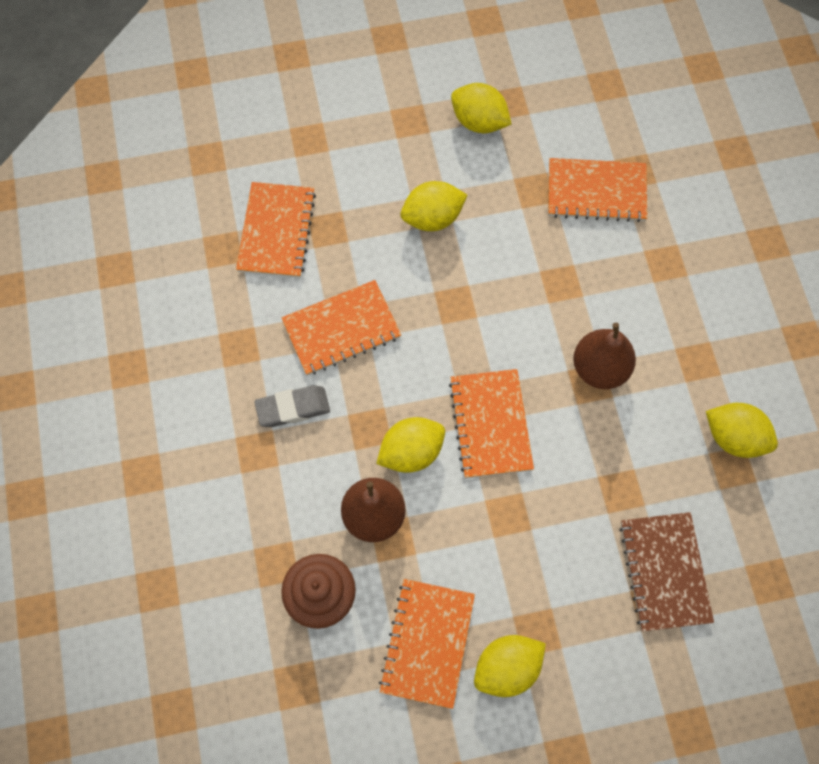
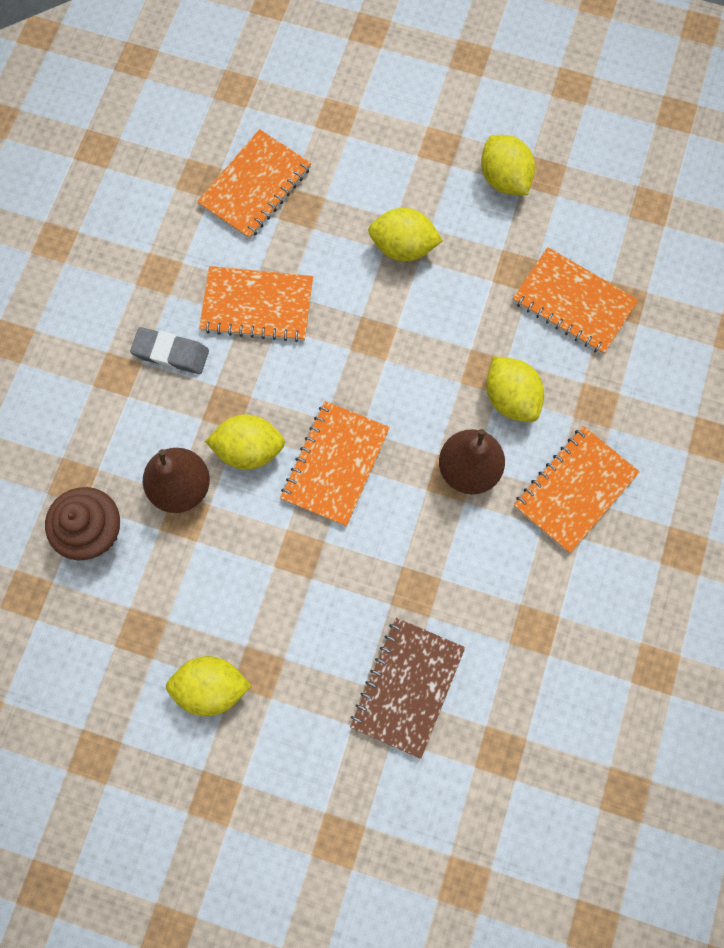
camera: 30 degrees right, 5 degrees up
(427, 643) = (157, 624): orange notebook -> orange notebook (574, 490)
(734, 437) = (554, 603): yellow lemon -> yellow lemon (510, 398)

